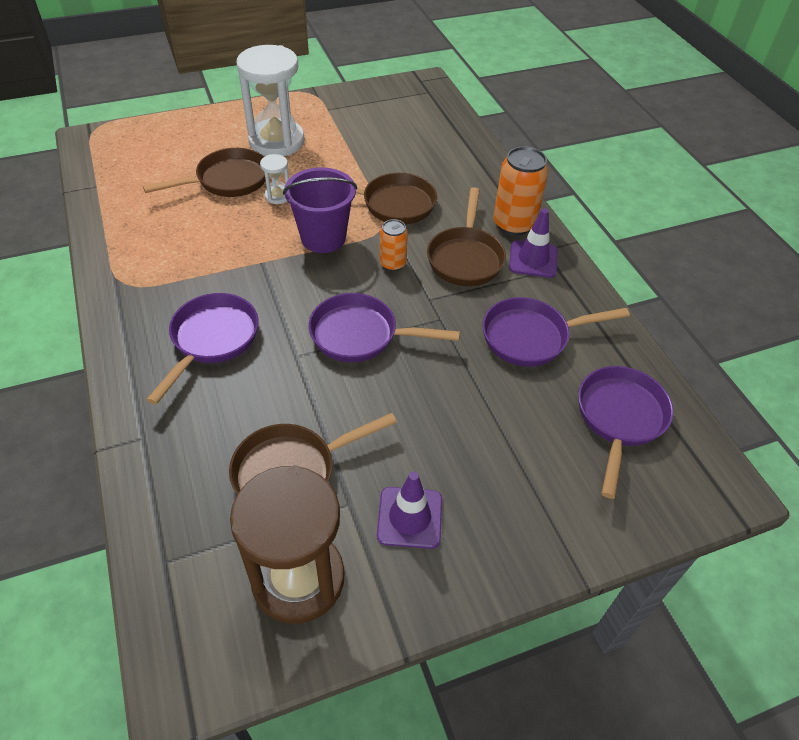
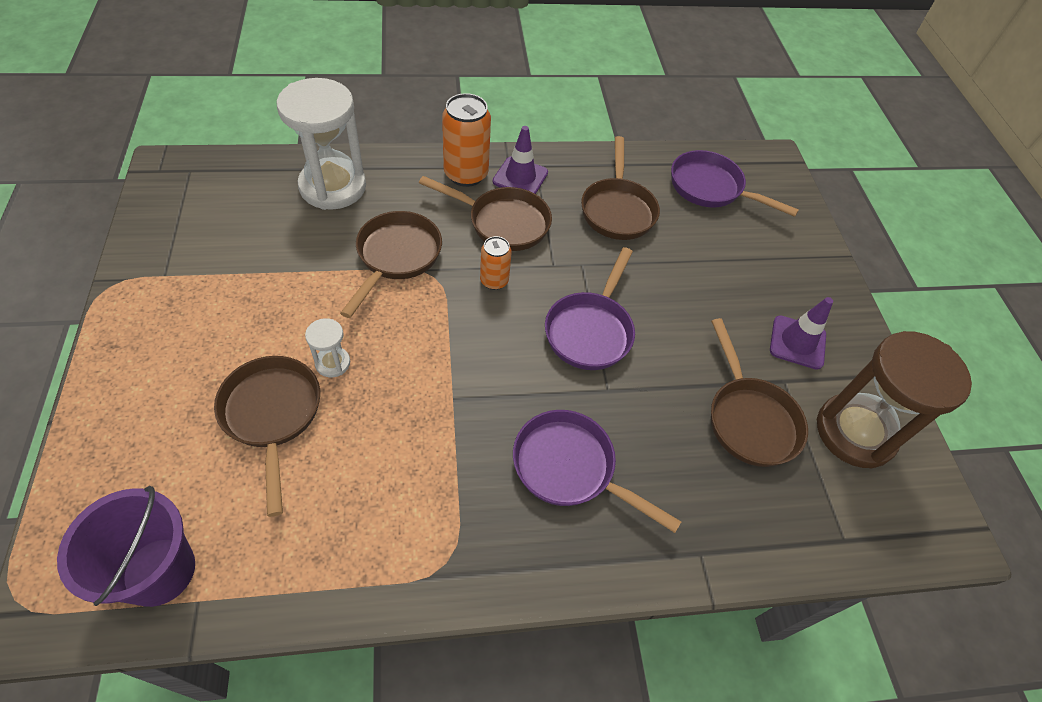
camera: 80 degrees left, 5 degrees up
(276, 141) = (209, 344): white hourglass -> white hourglass (333, 187)
(323, 238) = (431, 332): purple bucket -> purple bucket (159, 571)
(531, 337) = (617, 210): purple pan -> brown pan

